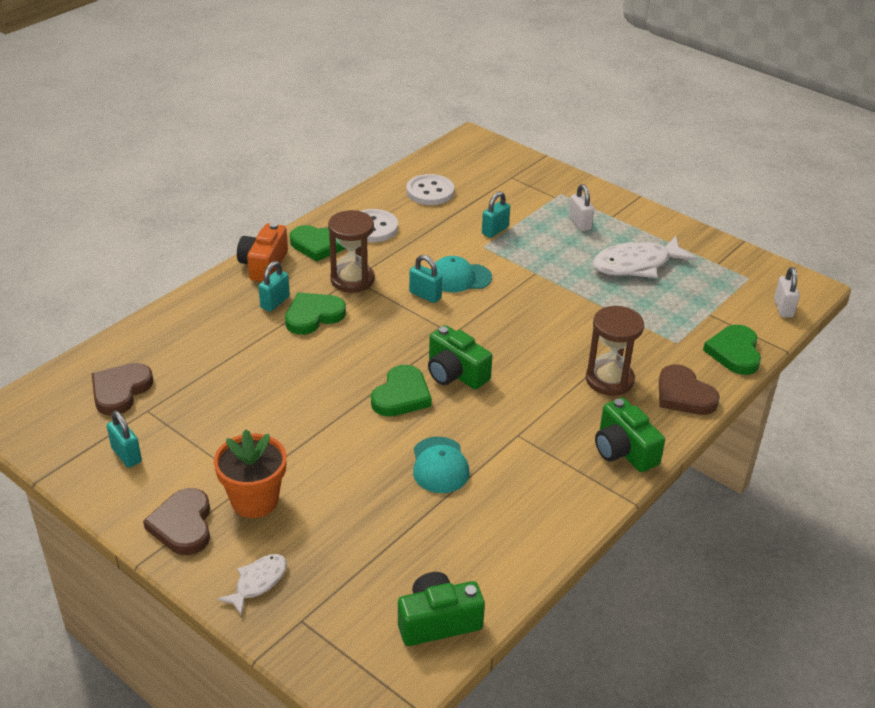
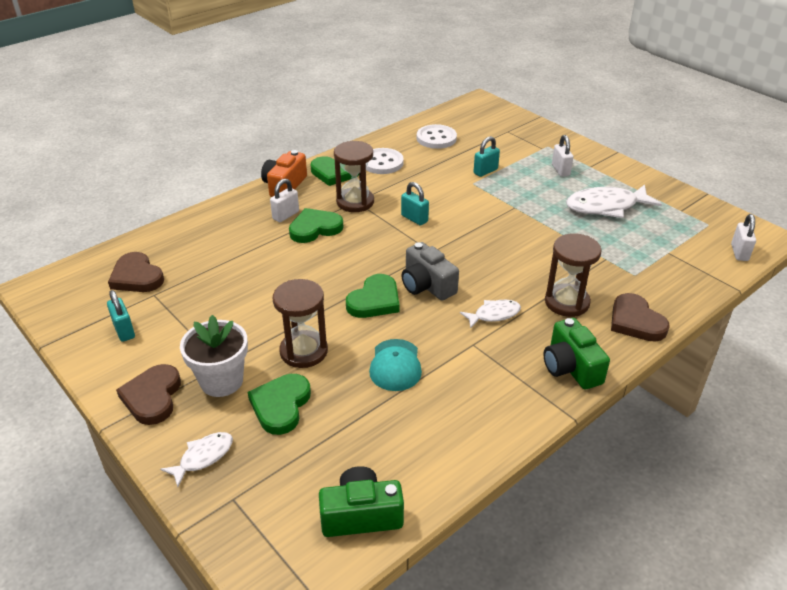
camera: 10 degrees right, 0 degrees up
(120, 391) = (137, 277): brown heart -> brown heart turned 75 degrees counterclockwise
(254, 500) = (221, 381): orange flower pot -> white flower pot
(275, 302) = (285, 215): turquoise padlock -> white padlock
(336, 459) = (303, 351): none -> brown hourglass
(455, 373) = (427, 285): green camera -> grey camera
(459, 278) = (447, 206): turquoise cap -> none
(534, 400) = (494, 315): none -> white fish
(734, 352) = (688, 288): green heart -> green heart (281, 405)

